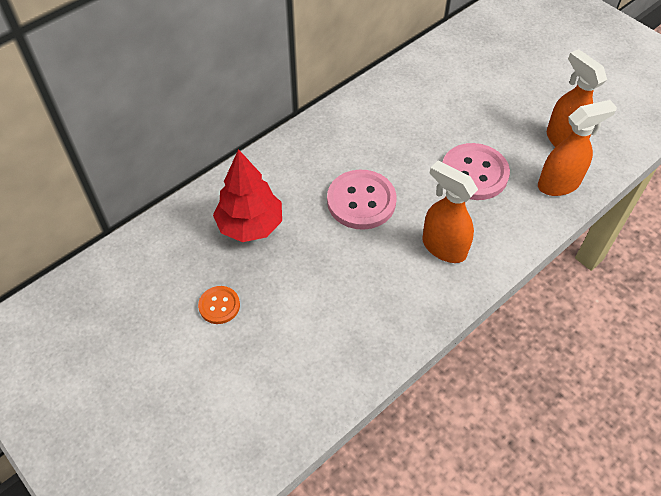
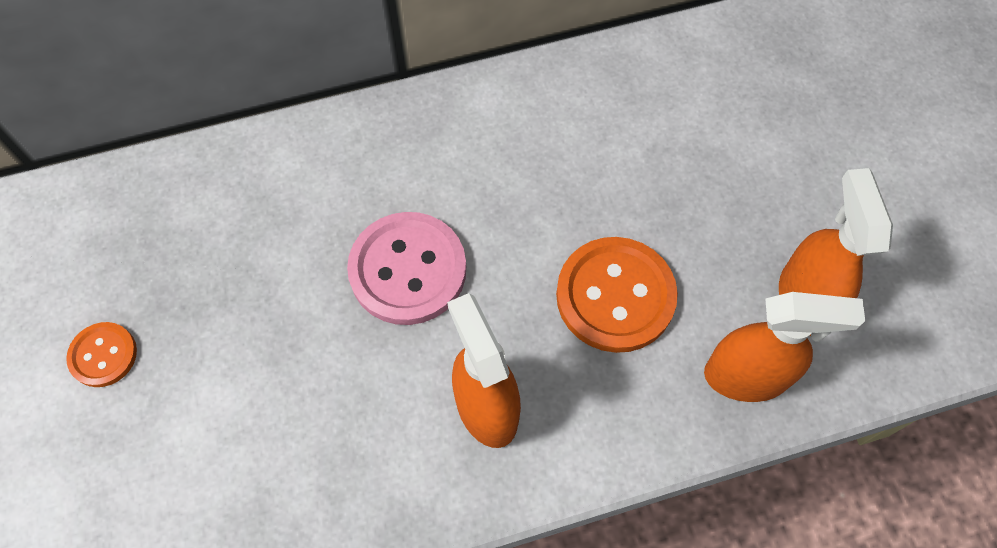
camera: 25 degrees right, 10 degrees up
(250, 225) = (222, 241): red tree -> none
(474, 173) = (615, 296): pink button -> orange button

